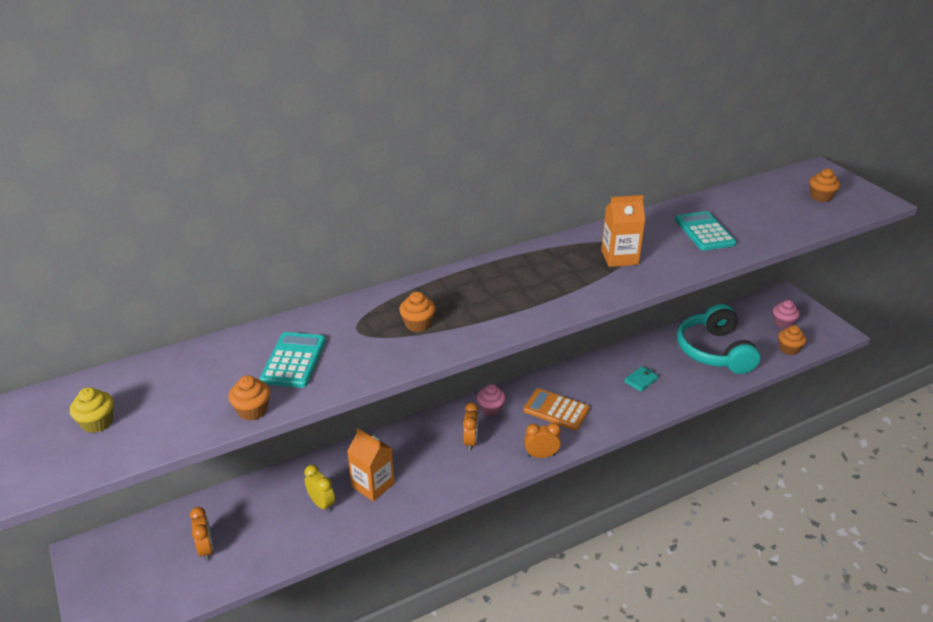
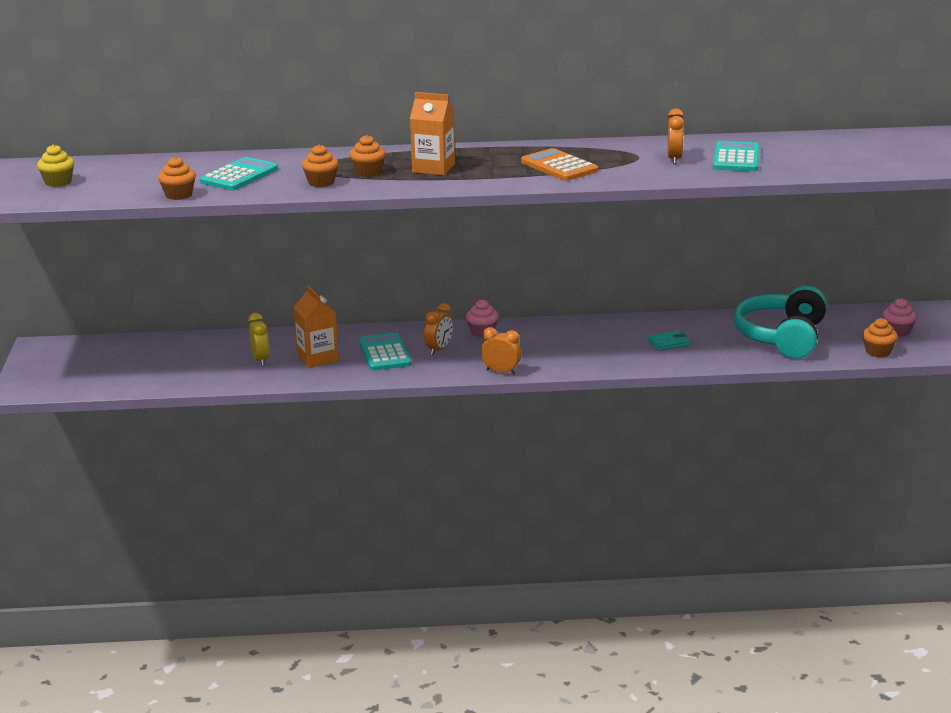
camera: 25 degrees right, 10 degrees down
(206, 549) = (139, 365): orange clock -> orange clock (674, 159)
(427, 460) = (384, 353): none -> turquoise calculator
(556, 410) = (550, 345): orange calculator -> orange calculator (559, 166)
(619, 257) = (618, 161): orange carton -> orange carton (433, 168)
(820, 197) = (915, 152): orange cupcake -> orange cupcake (321, 182)

